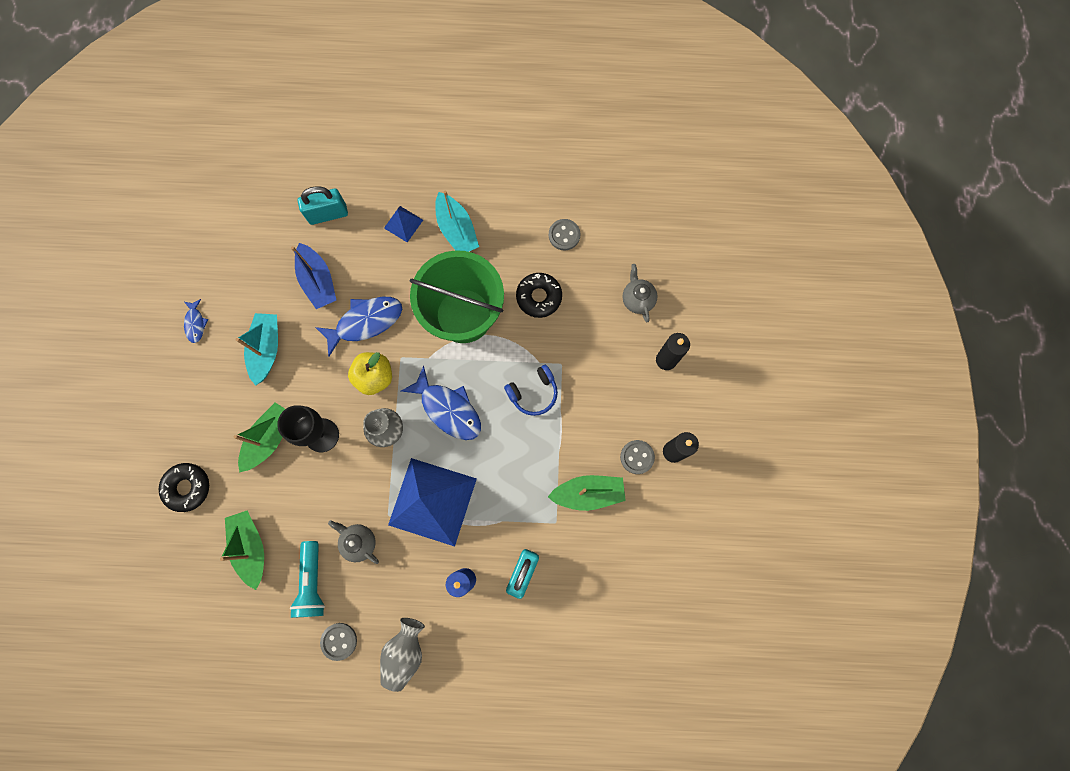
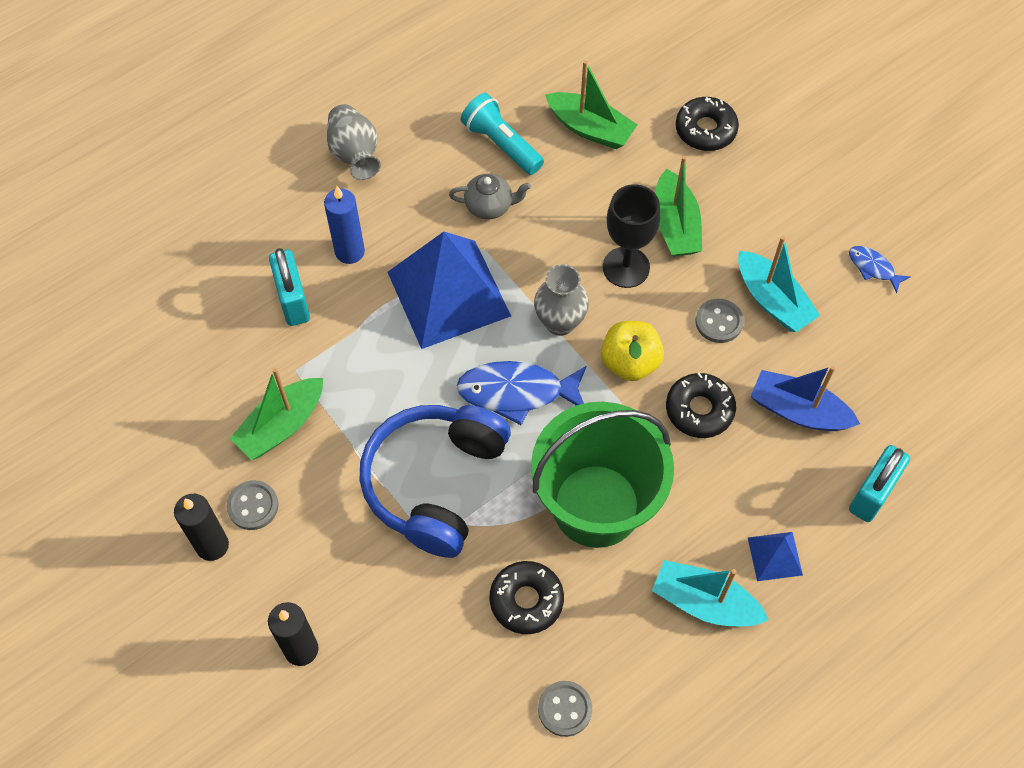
camera: 140 degrees right, 15 degrees down
(339, 641) = (428, 120): grey button -> grey button (719, 322)
(365, 322) = (699, 410): blue fish -> black donut
(533, 393) = (435, 483): blue headphones -> blue headphones, size x1.99
(637, 299) = (398, 700): grey teapot -> none

